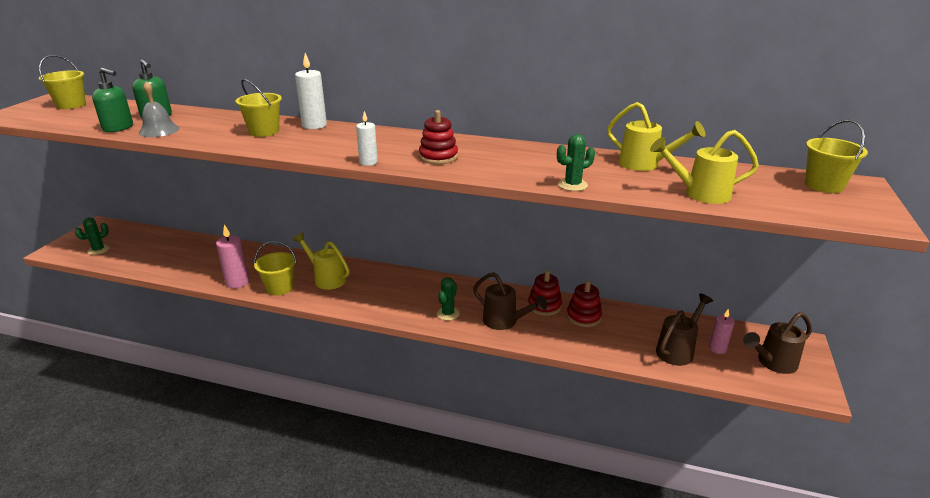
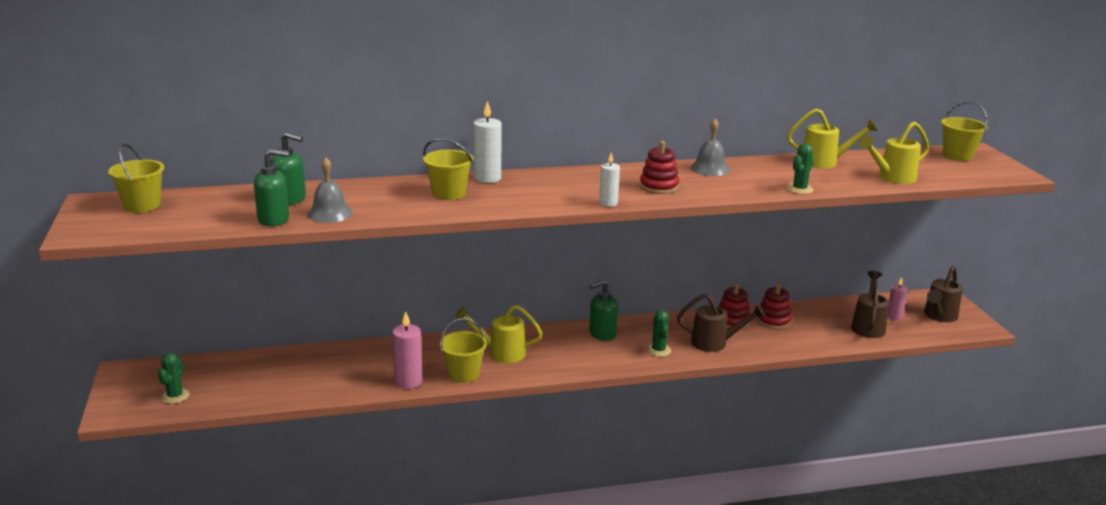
camera: 30 degrees left, 5 degrees down
(420, 285) = (602, 334): none -> green soap dispenser
(515, 150) = (710, 168): none -> grey bell

